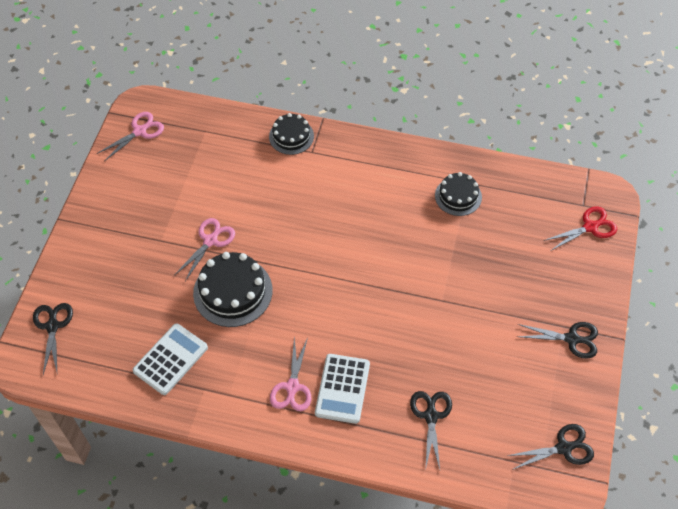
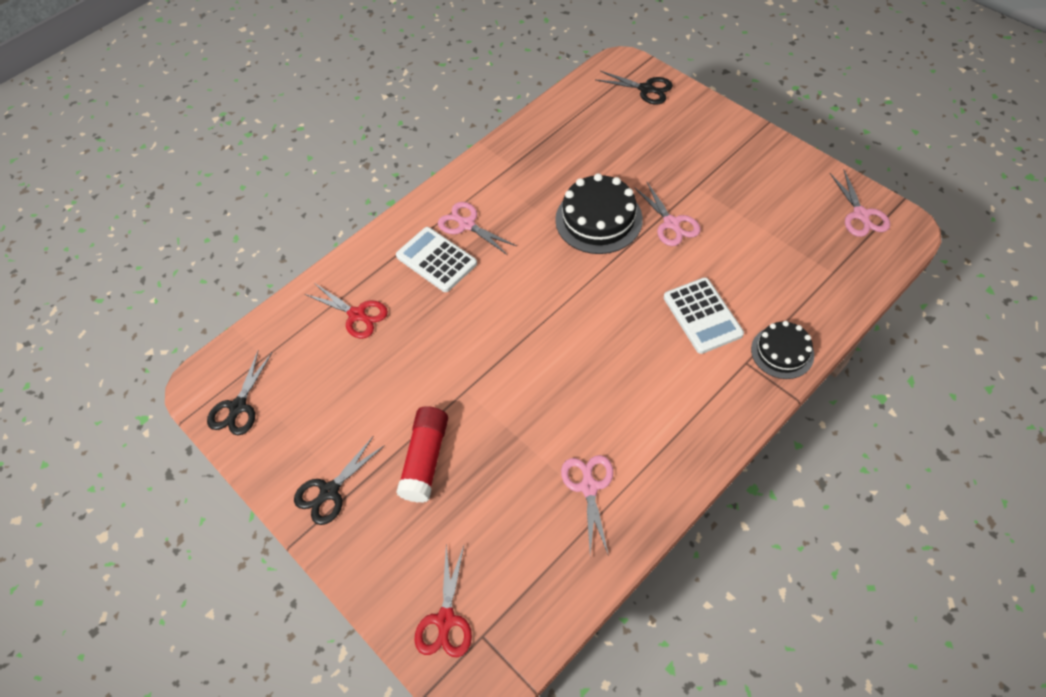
camera: 125 degrees right, 0 degrees up
(170, 359) = (557, 152): white calculator -> white calculator (702, 316)
(431, 415) = (357, 315): black scissors -> red scissors
(458, 196) = (589, 486): black cake -> pink scissors
(508, 294) = (425, 459): none -> red glue stick

